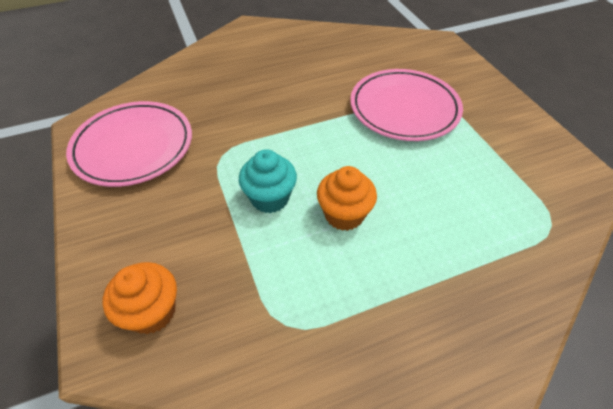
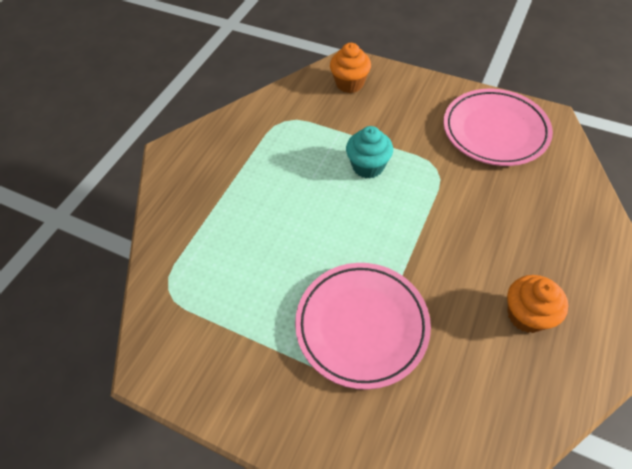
camera: 140 degrees right, 5 degrees up
(344, 215) = (312, 190): orange cupcake -> orange cupcake (526, 315)

